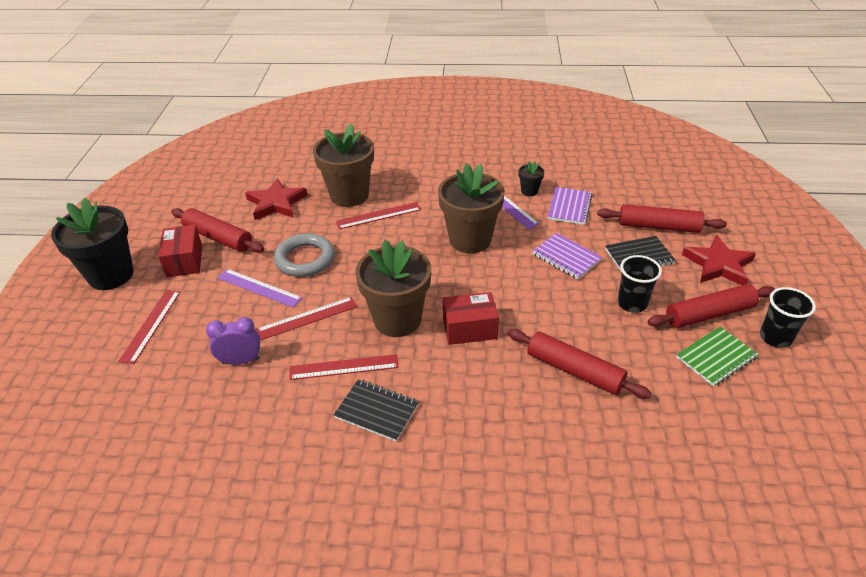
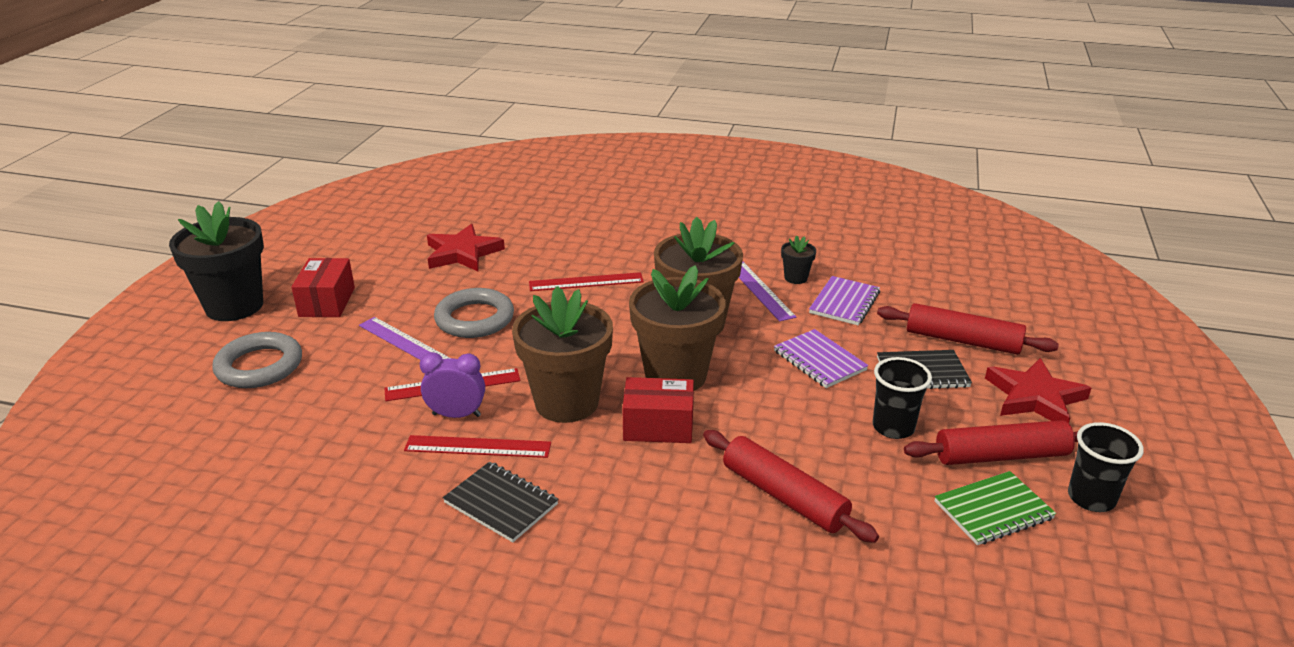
camera: 10 degrees right, 10 degrees down
(151, 325) = (259, 366): red ruler -> grey ring
(218, 238) = (377, 282): red rolling pin -> none
(241, 361) = (352, 420): purple clock -> purple clock (456, 415)
(349, 195) = (557, 255): brown flower pot -> brown flower pot (675, 375)

